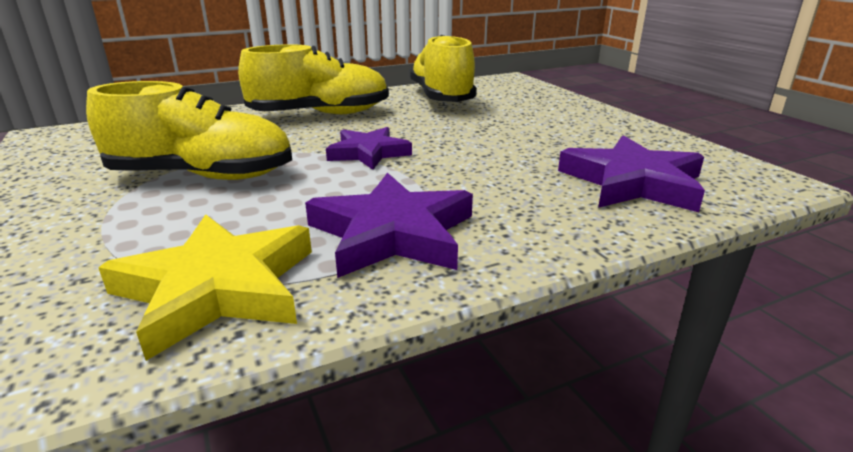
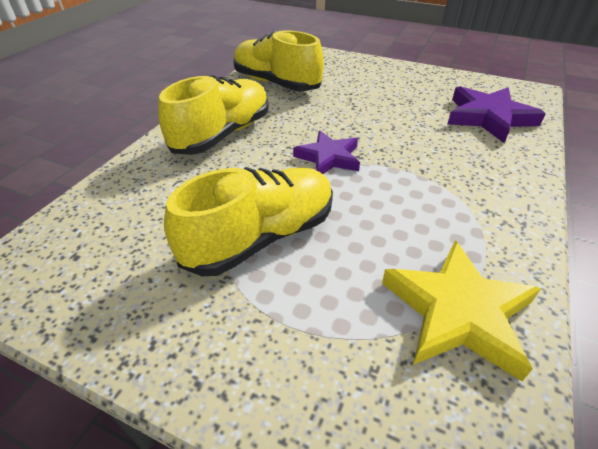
camera: 40 degrees left, 15 degrees up
(392, 233) = (459, 214): purple star -> none

